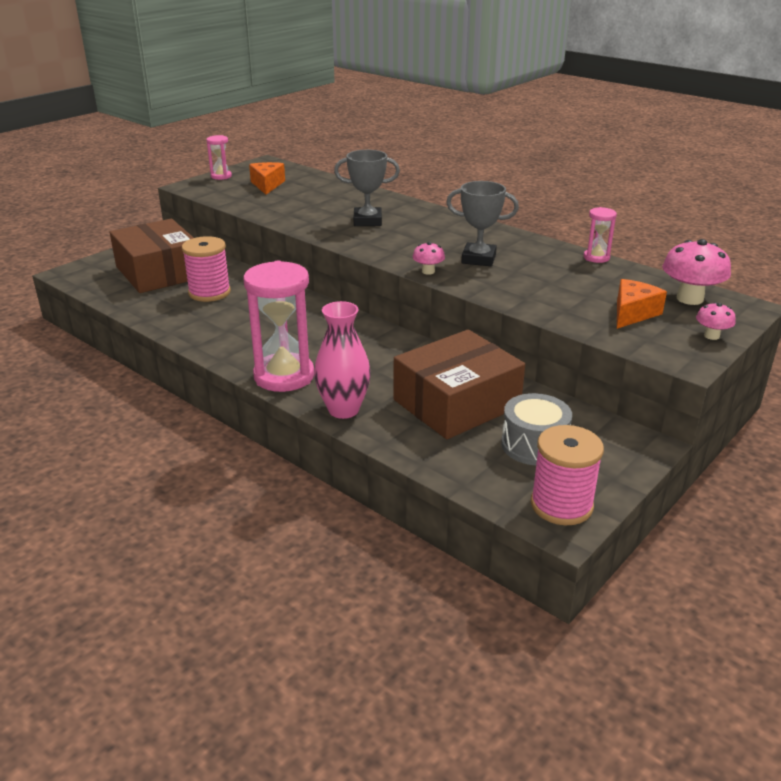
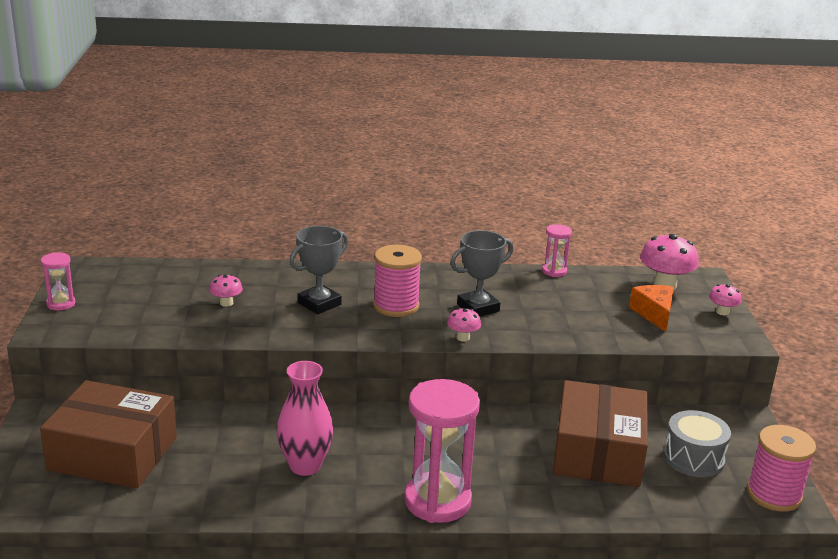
camera: 45 degrees left, 5 degrees down
(209, 292) = (214, 451): pink spool -> pink spool (396, 306)
(267, 185) = (137, 297): orange cheese -> none
(310, 203) = (226, 303): none -> pink mushroom
(343, 410) = (534, 505): pink vase -> pink vase (305, 466)

